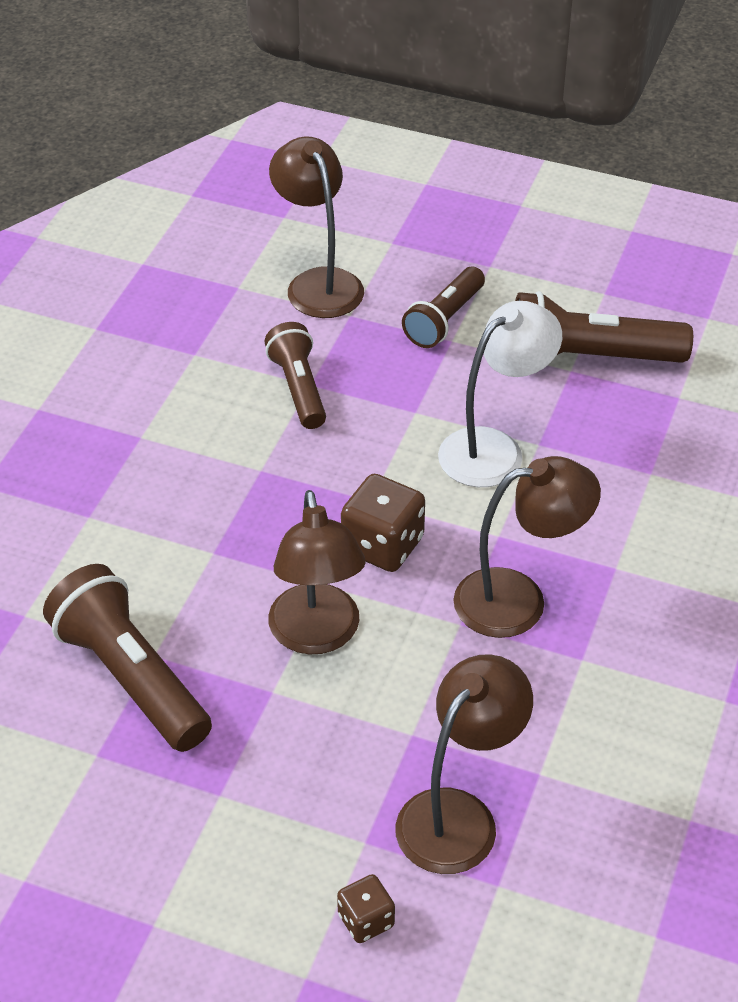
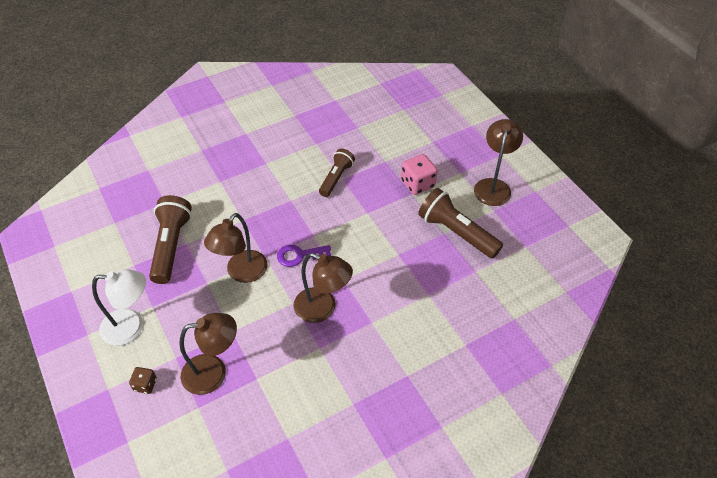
camera: 40 degrees right, 5 degrees up
(318, 283) = (387, 142): brown lamp -> brown lamp (493, 186)
(382, 545) = (299, 255): brown dice -> purple key
(444, 320) = (417, 184): brown flashlight -> pink dice
(494, 449) = (379, 245): white lamp -> white lamp (131, 327)

